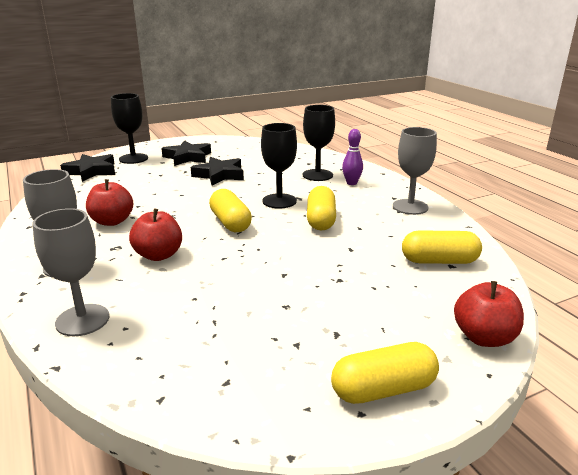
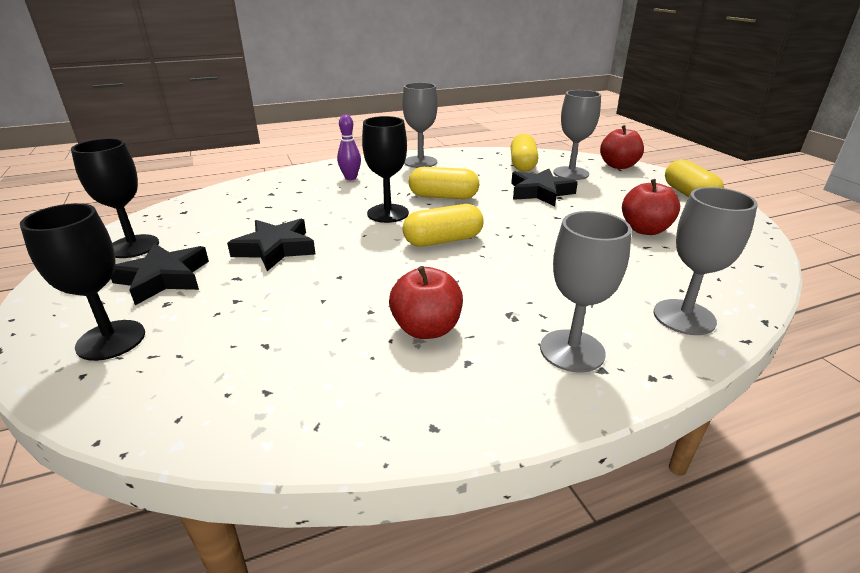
camera: 85 degrees left, 5 degrees up
(91, 171) = (150, 391): black star -> black star (540, 192)
(159, 255) = (530, 281): red apple -> red apple (645, 230)
(317, 175) = (316, 191): black goblet -> black goblet (133, 246)
(425, 293) = (571, 173): none -> grey goblet

